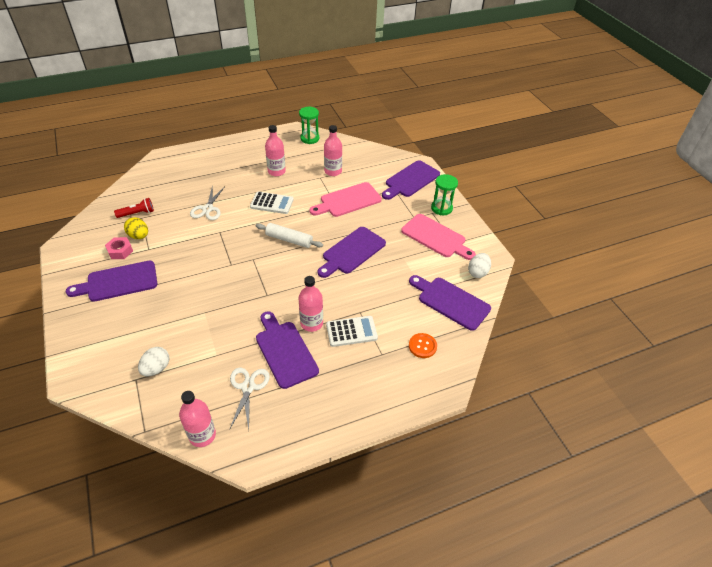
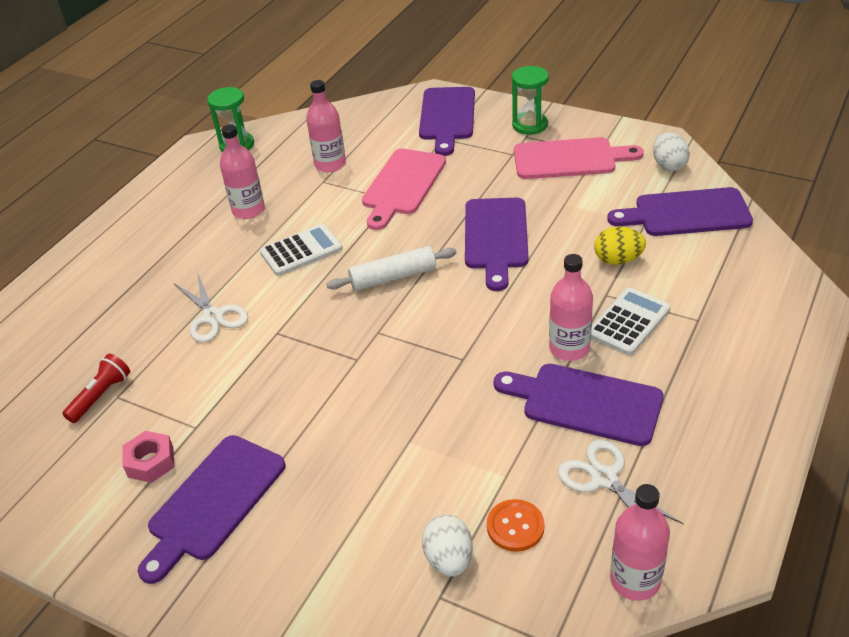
camera: 35 degrees left, 5 degrees down
(139, 236) = (152, 422): yellow egg -> yellow egg (618, 260)
(422, 346) = (726, 279): orange button -> orange button (515, 526)

